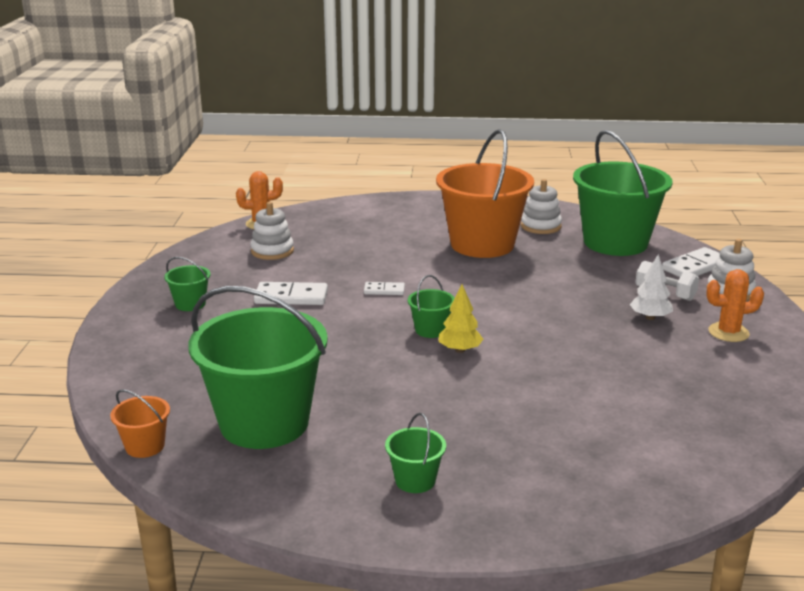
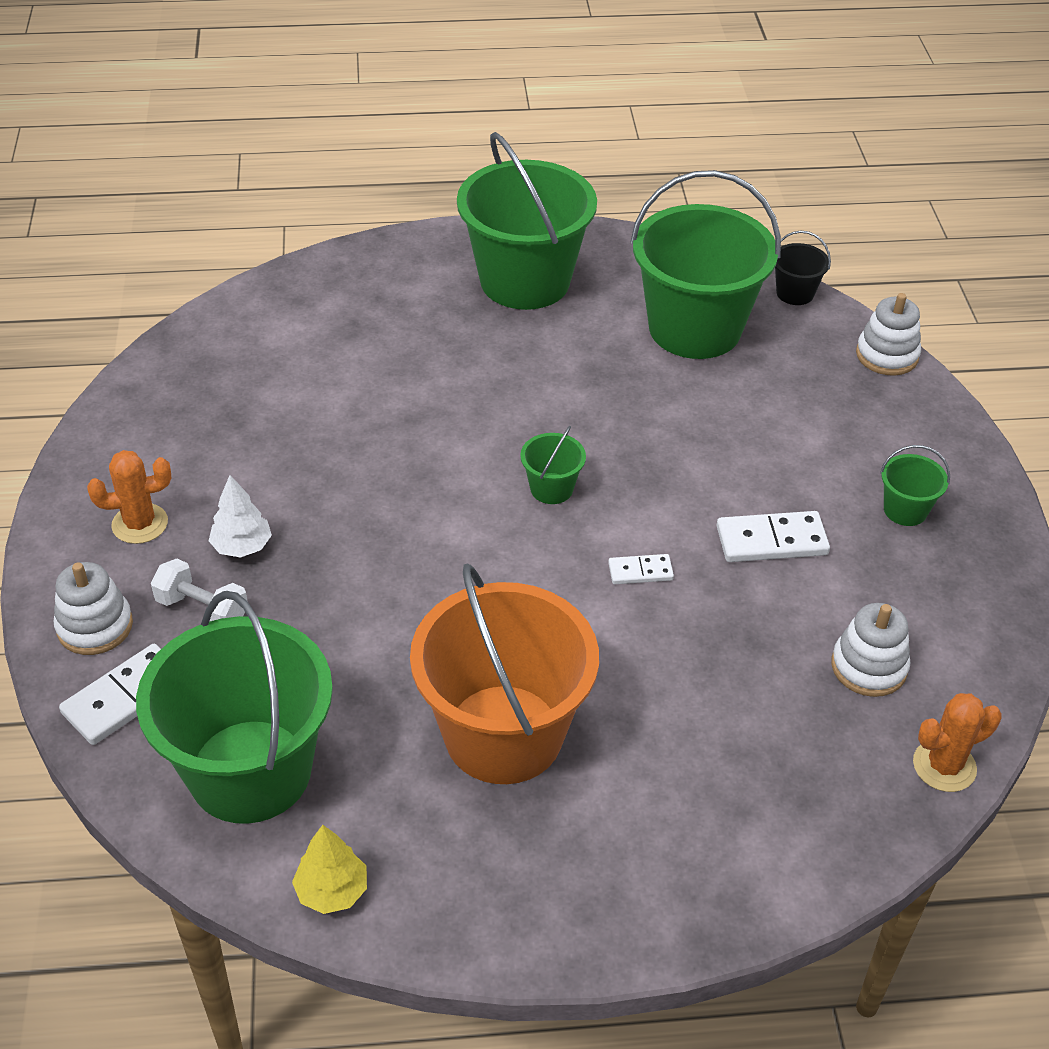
camera: 170 degrees right, 20 degrees up
(145, 446) = (795, 293): orange bucket -> black bucket
(415, 480) = (525, 281): green bucket -> green bucket, size x2.40
(460, 350) = (507, 454): yellow tree -> yellow tree (332, 891)
(541, 226) = (391, 823): white stacking toy -> white stacking toy (887, 355)

